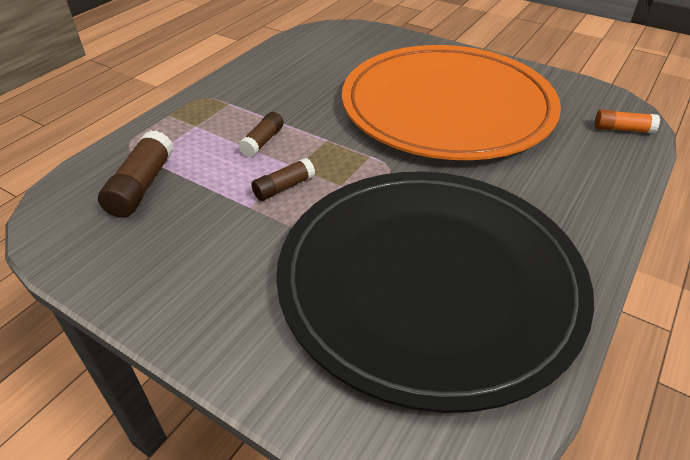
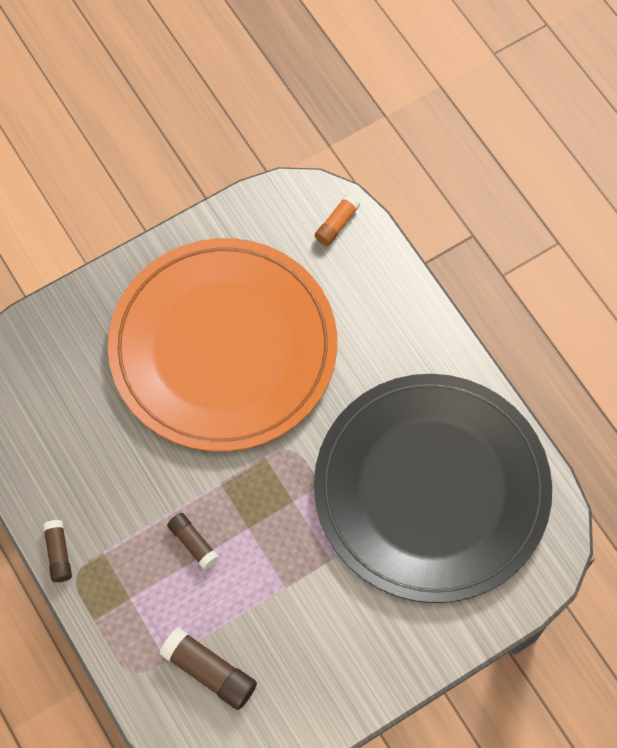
camera: 65 degrees left, 25 degrees up
(284, 187) = (273, 549): brown glue stick -> brown glue stick (58, 554)

